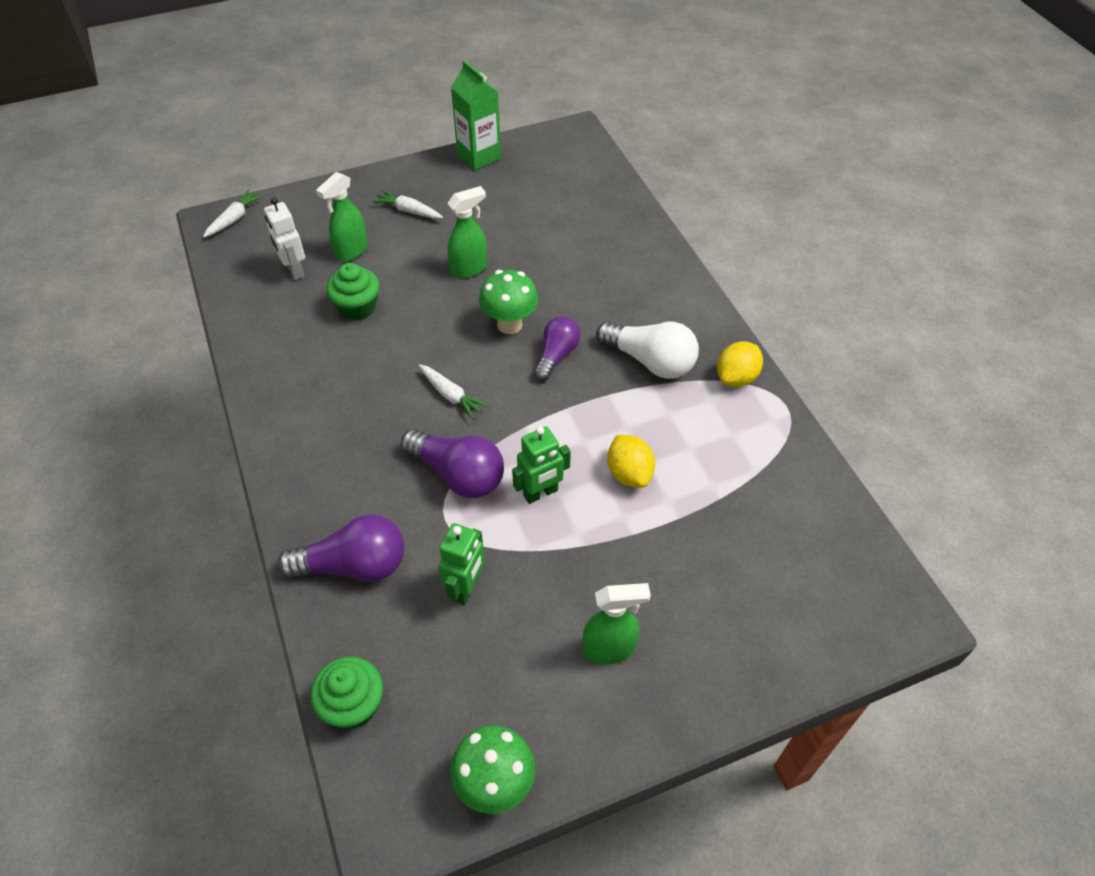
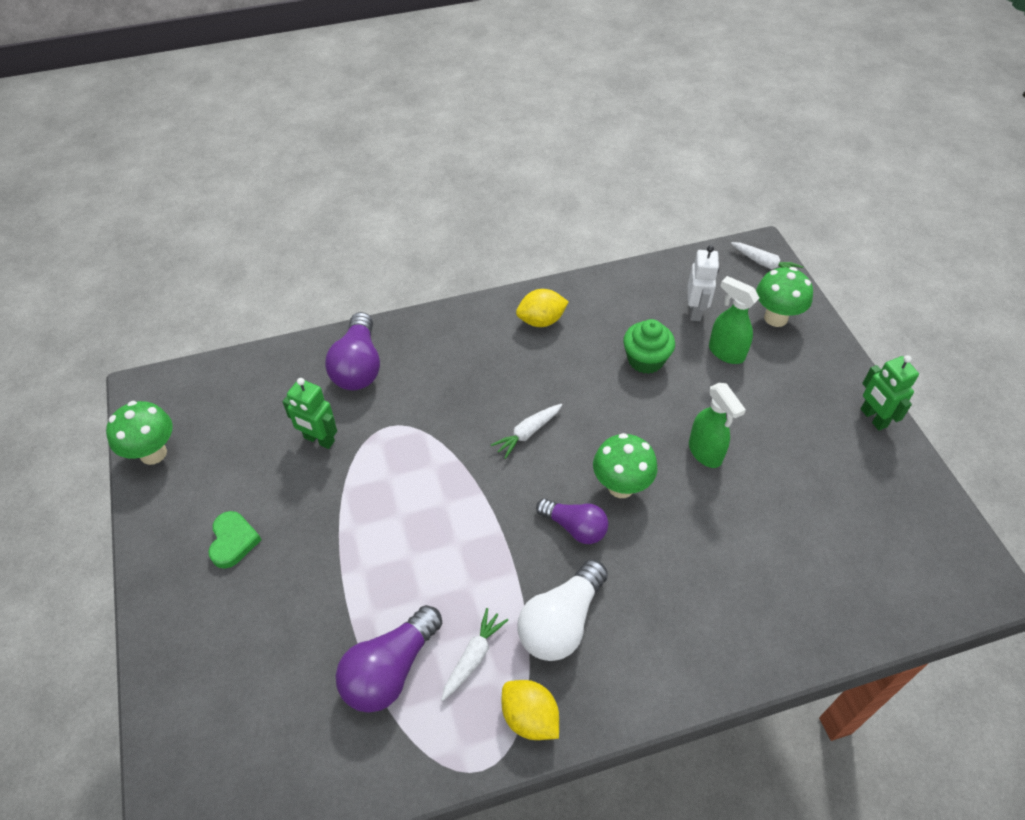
camera: 95 degrees right, 0 degrees up
(294, 270) = (695, 311): white robot -> white robot turned 120 degrees clockwise
(309, 216) = (775, 318): none -> green mushroom
(353, 705) = (242, 369): green cupcake -> none
(408, 211) = (795, 399): white carrot -> white carrot (473, 657)
(458, 475) = (434, 437): purple light bulb -> purple light bulb (390, 670)
(479, 156) = (908, 468): green carton -> none
(541, 493) = (402, 500): green robot -> green robot (873, 418)
(609, 649) = (233, 541): green spray bottle -> green heart
(629, 473) = (411, 580): yellow lemon -> yellow lemon (541, 320)

